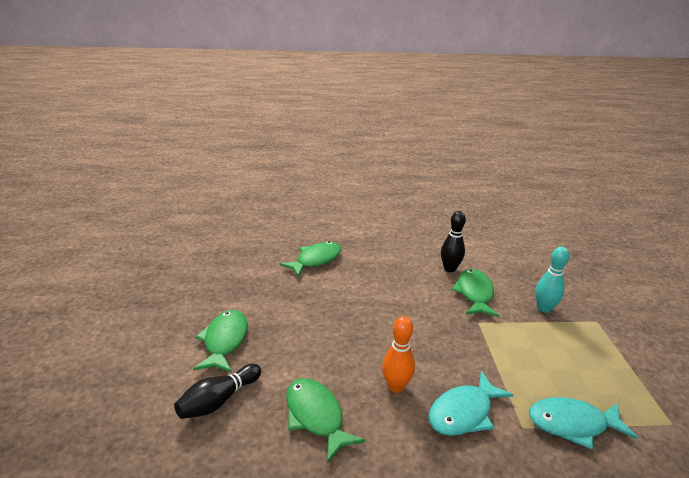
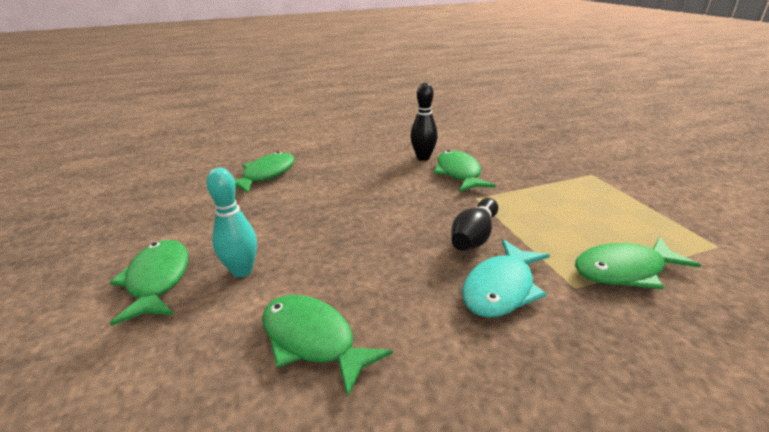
camera: 15 degrees left, 0 degrees up
(219, 400) = (159, 356): black bowling pin -> black bowling pin (474, 236)
(396, 386) = (408, 280): orange bowling pin -> none
(544, 308) = (536, 173): turquoise bowling pin -> turquoise bowling pin (242, 271)
(572, 424) = (624, 270): turquoise fish -> green fish

